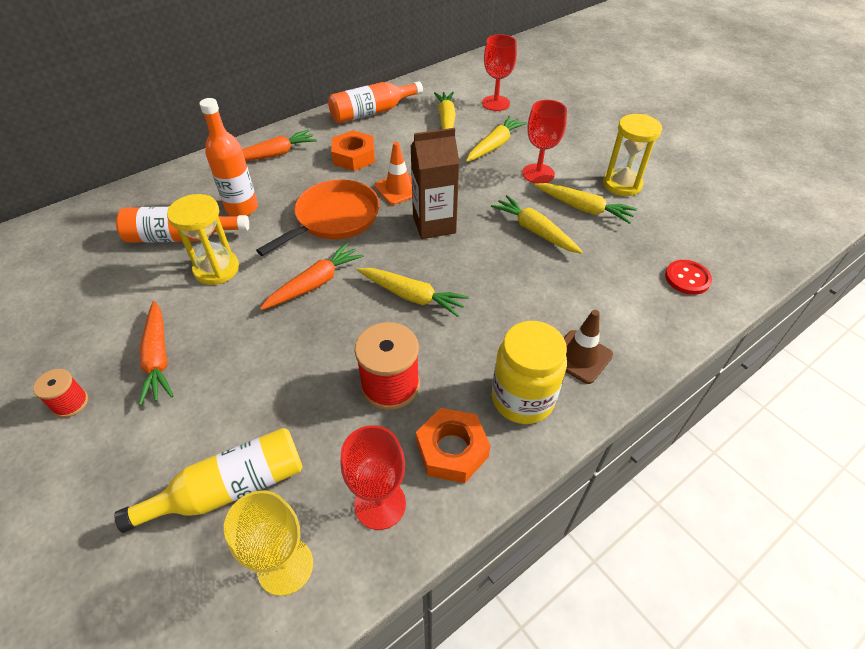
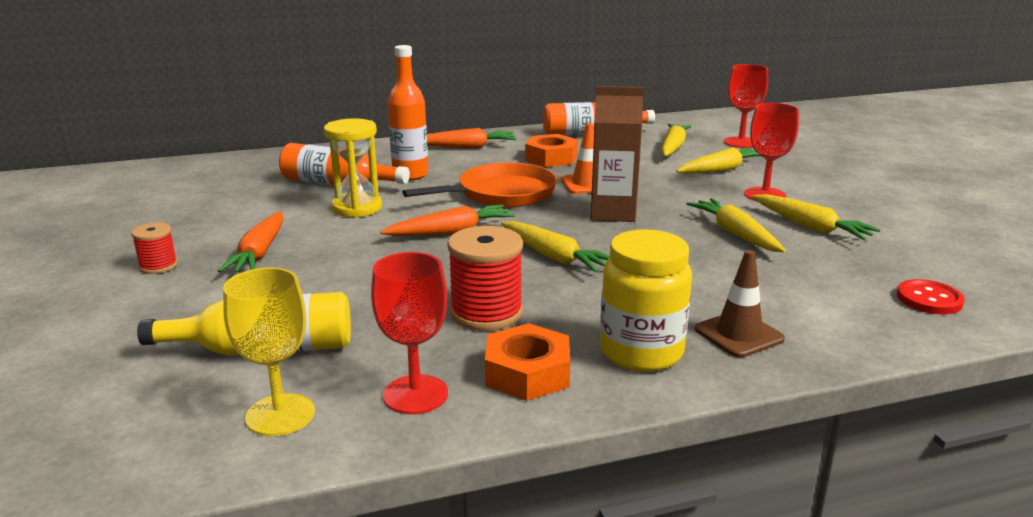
camera: 20 degrees right, 25 degrees down
(622, 184) = (874, 216): yellow hourglass -> none

